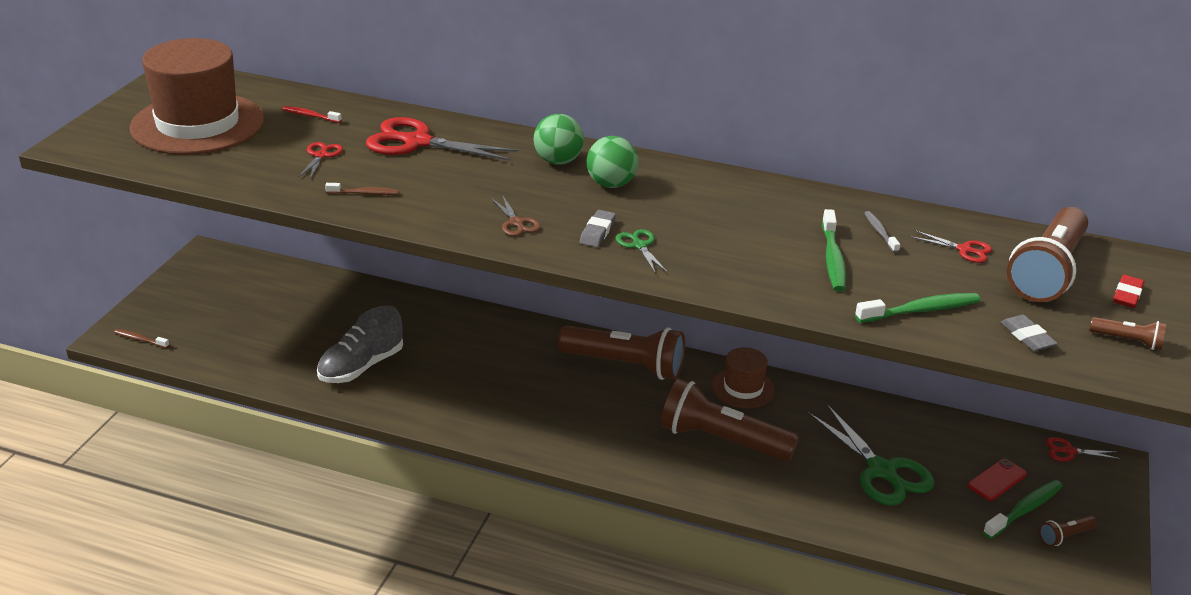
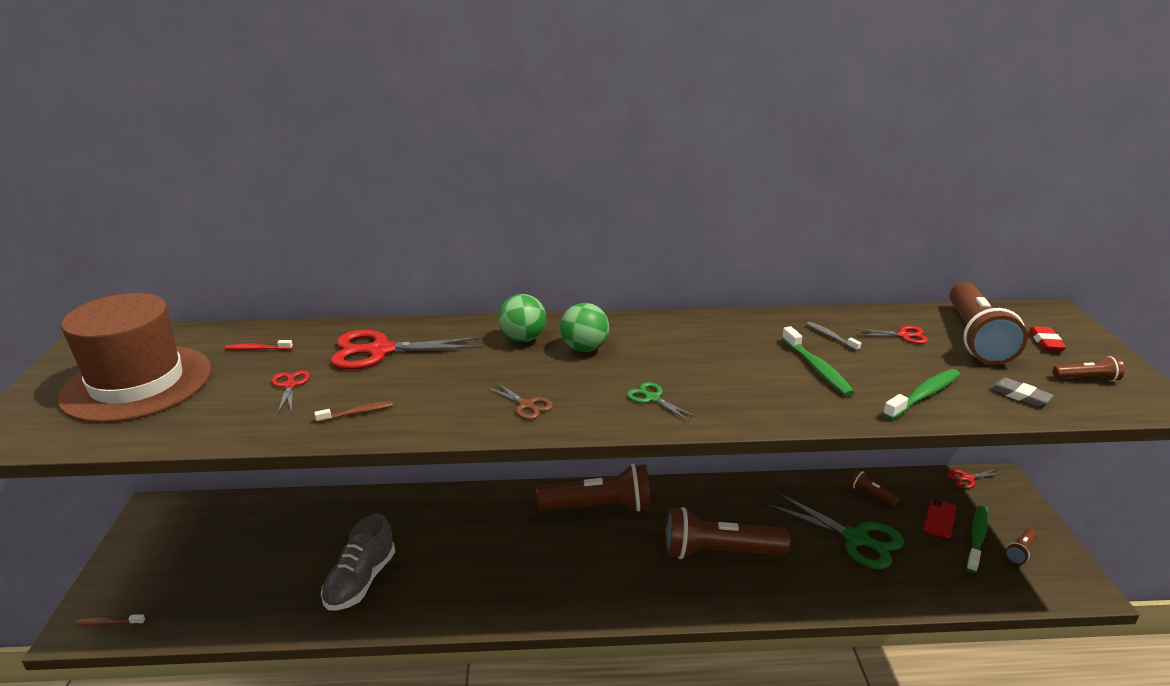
camera: 20 degrees left, 5 degrees down
(597, 232) = (606, 395): grey eraser -> none
(743, 388) = (705, 498): brown hat -> none
(936, 435) = (871, 494): none -> brown flashlight

